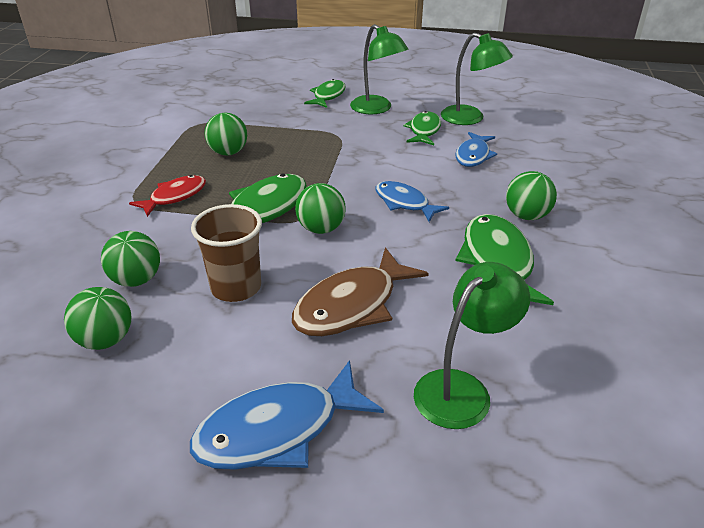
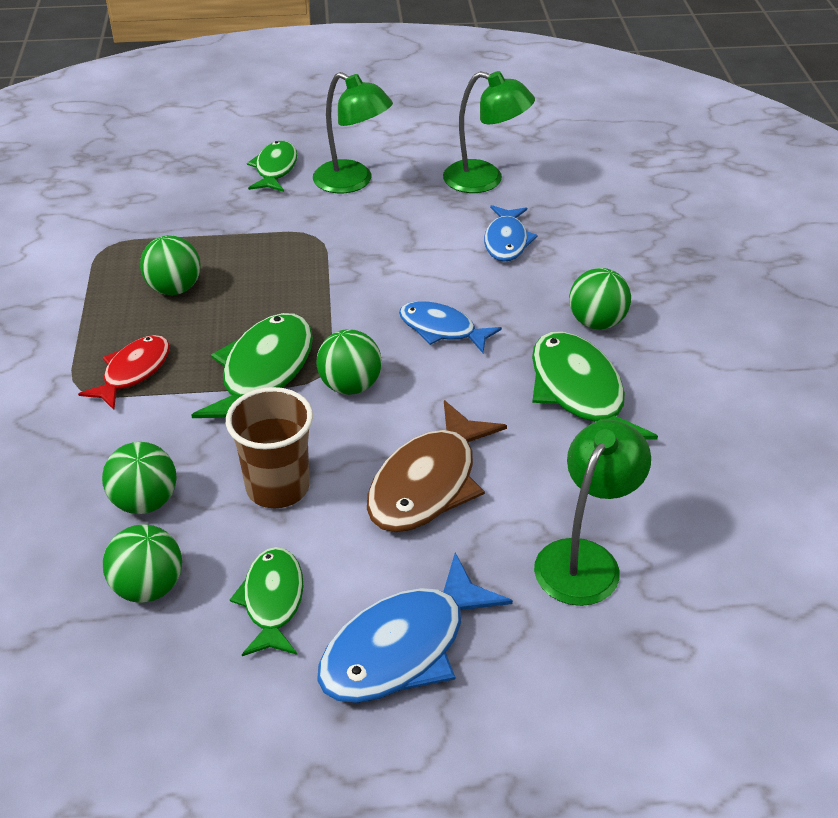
camera: 15 degrees left, 5 degrees up
(424, 130) = (429, 210): green fish -> green fish (272, 601)

